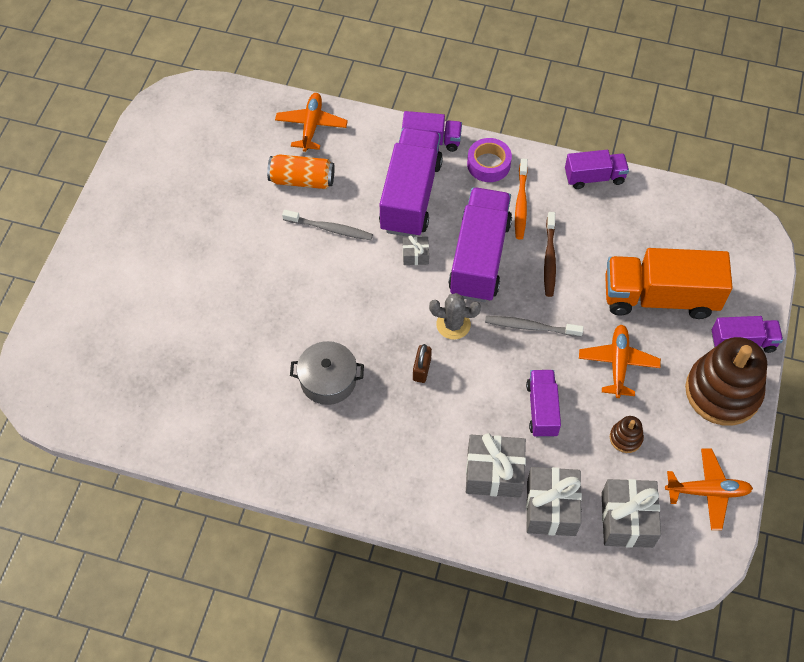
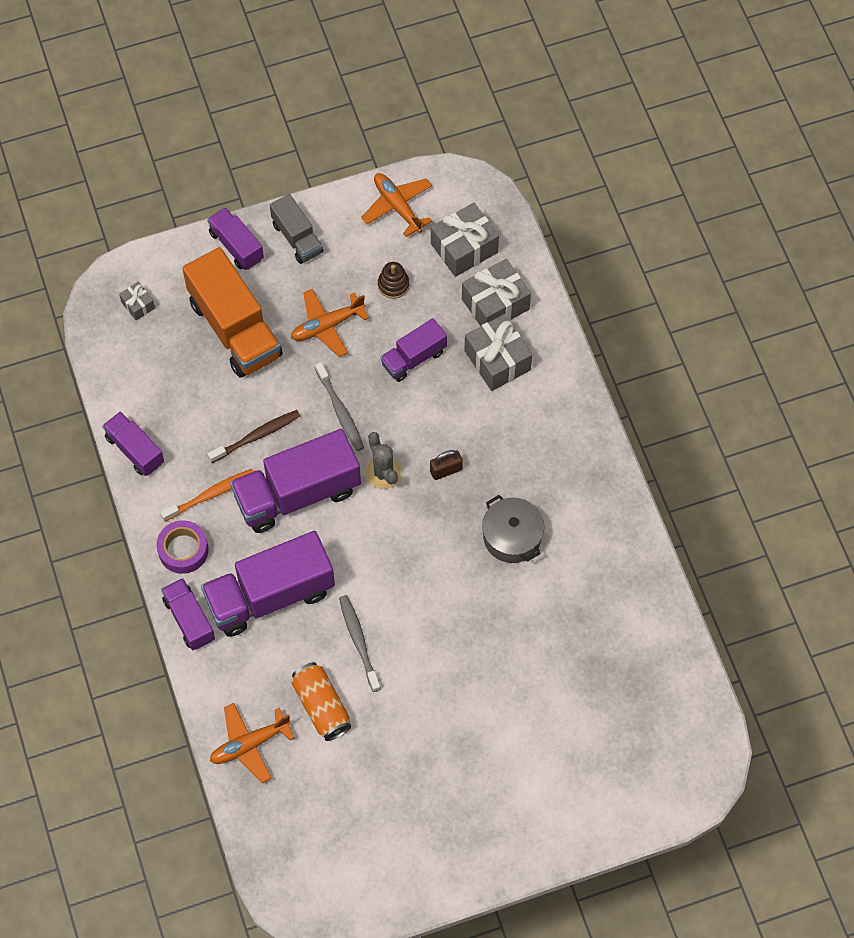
camera: 125 degrees left, 5 degrees up
(415, 255) = (334, 548): grey gift -> grey gift (138, 305)
(722, 392) = (297, 238): brown stacking toy -> grey truck

